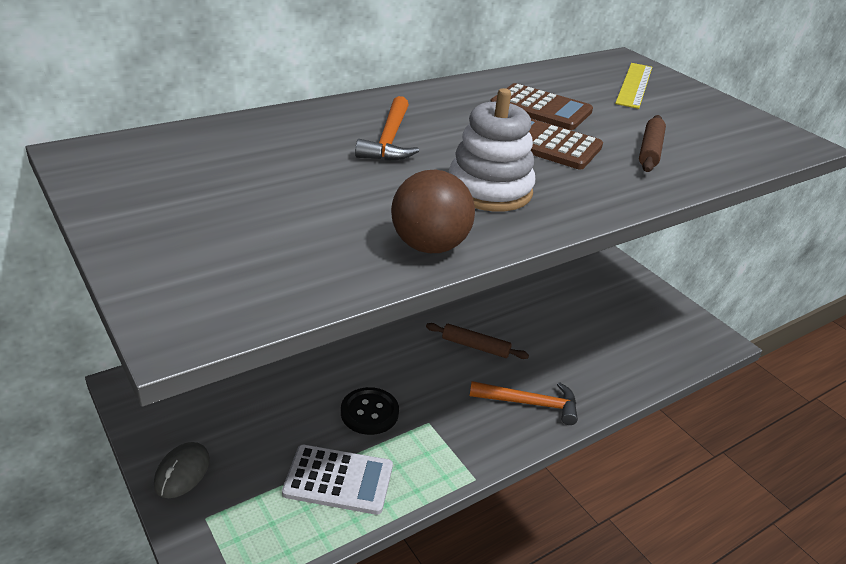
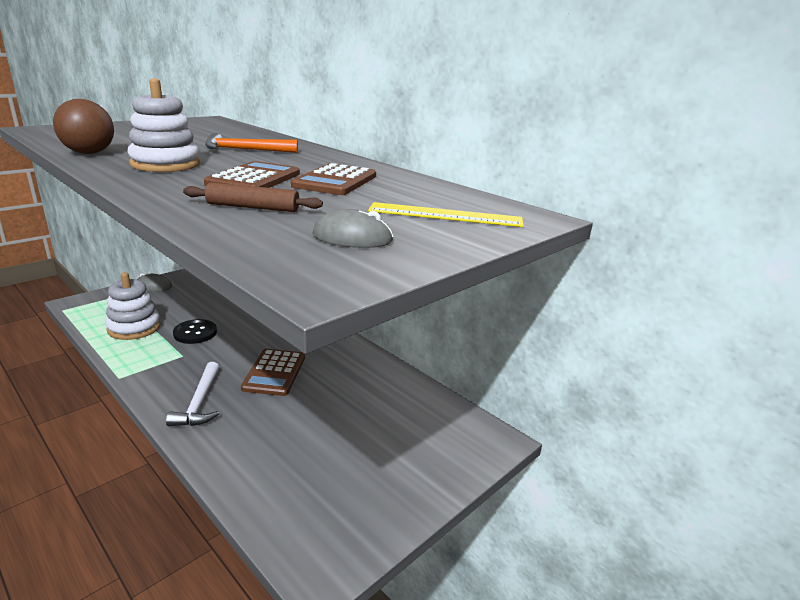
camera: 80 degrees right, 10 degrees down
(338, 480) = (134, 328): white calculator -> white stacking toy
(475, 346) = (274, 372): brown rolling pin -> brown calculator
(530, 403) = (199, 403): orange hammer -> white hammer
(707, 122) = (352, 237): none -> grey mouse

